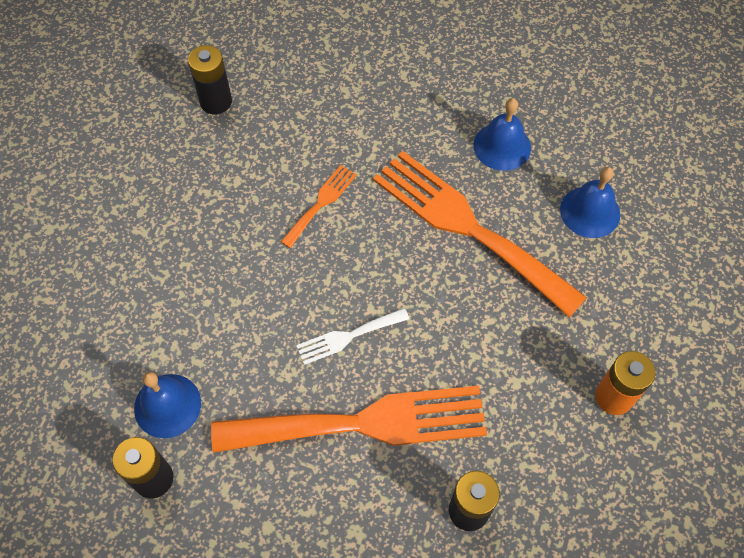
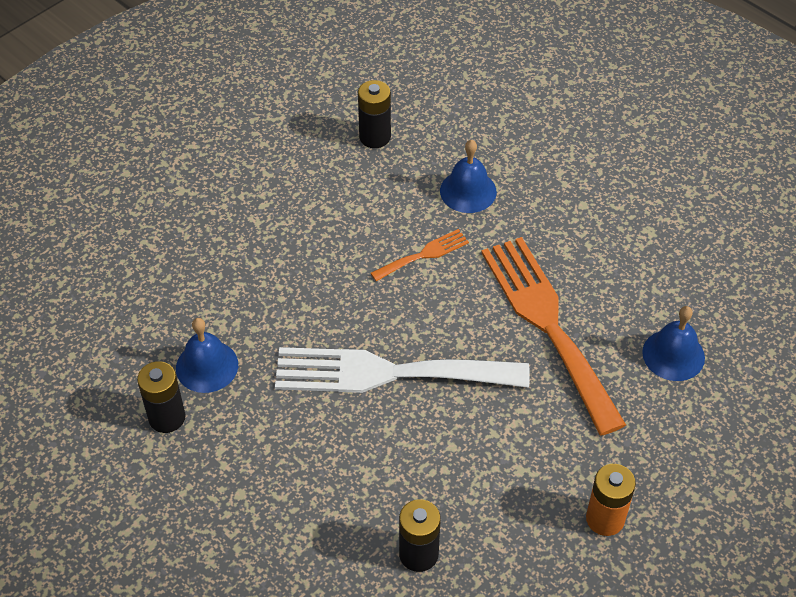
camera: 25 degrees right, 10 degrees down
(348, 336) = (388, 373): white fork -> white fork, size x2.24
(363, 423) = (364, 447): orange fork -> none
(502, 146) = (619, 267): blue bell -> blue bell (468, 191)

